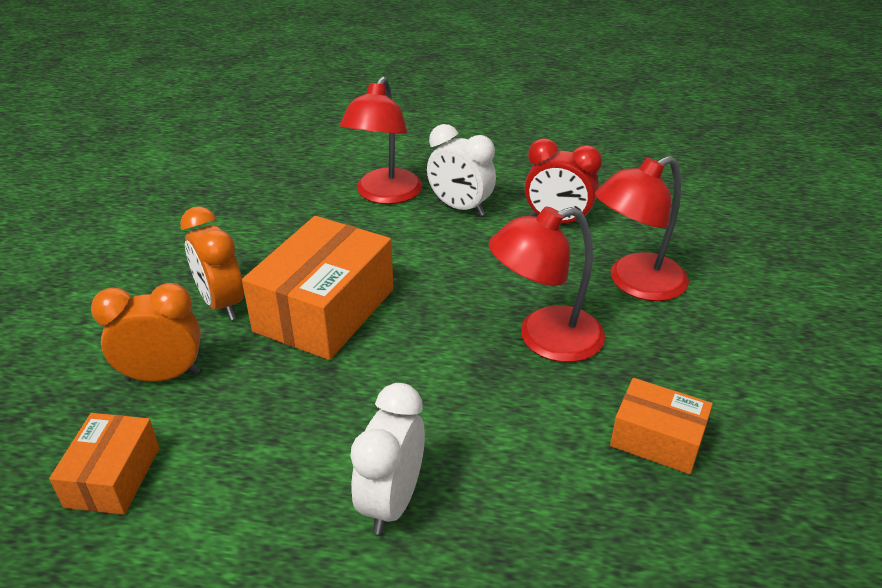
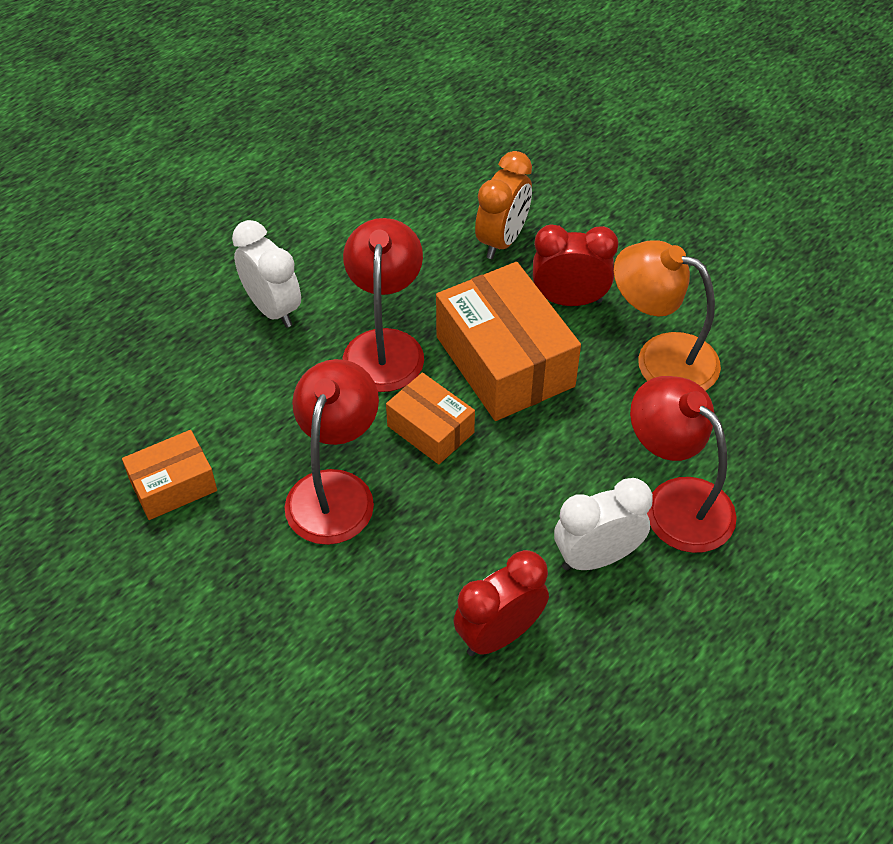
camera: 125 degrees right, 15 degrees up
(113, 477) = (420, 192): orange box -> orange box (430, 429)
(222, 303) = (569, 300): orange clock -> red clock
(255, 239) = (661, 358): none -> orange lamp
(635, 283) = (340, 622): red lamp -> red lamp (385, 346)

